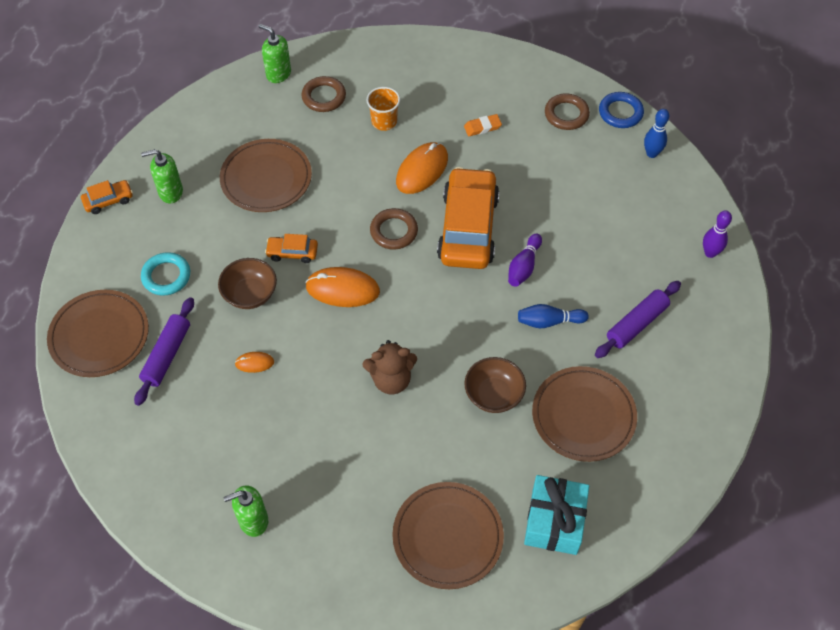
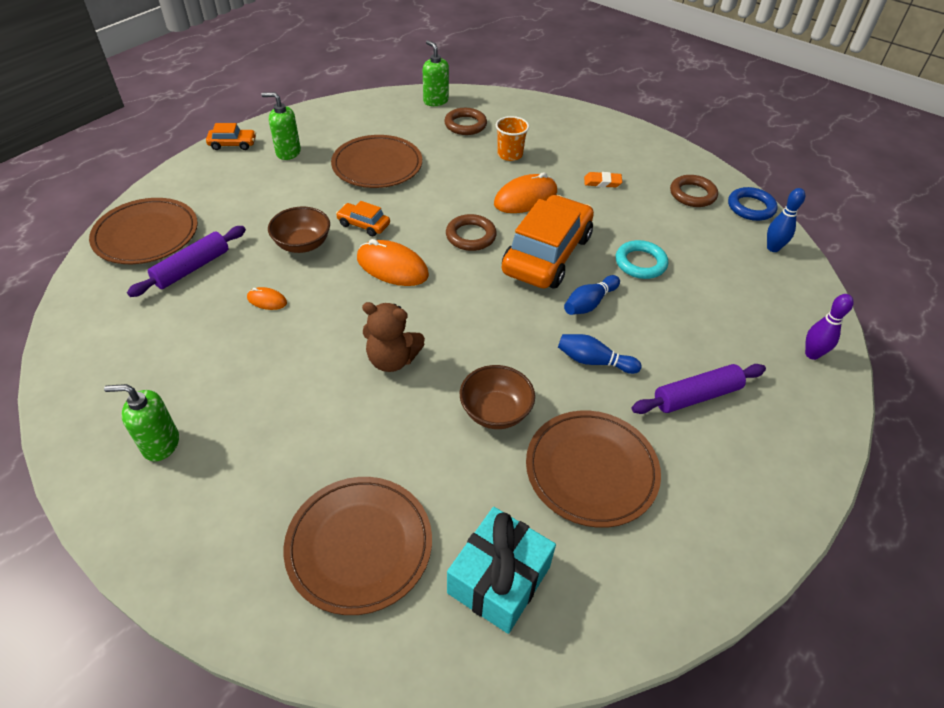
camera: 20 degrees right, 10 degrees down
(166, 276) = (238, 209): turquoise ring -> turquoise ring (640, 263)
(524, 266) = (589, 303): purple bowling pin -> blue bowling pin

